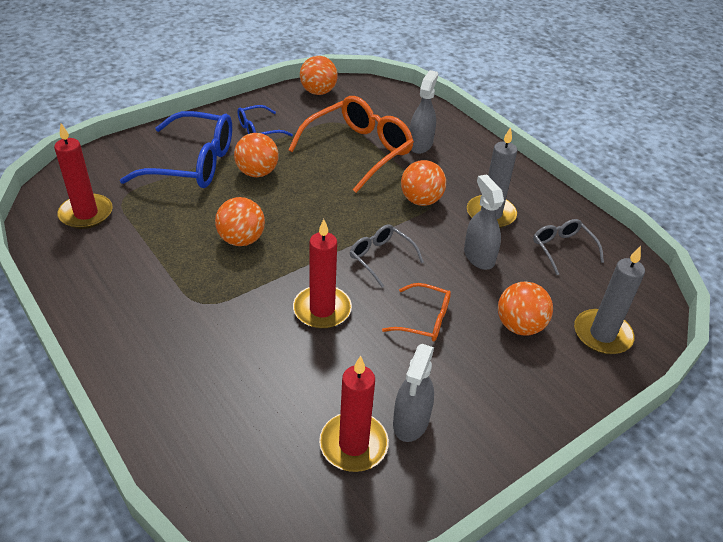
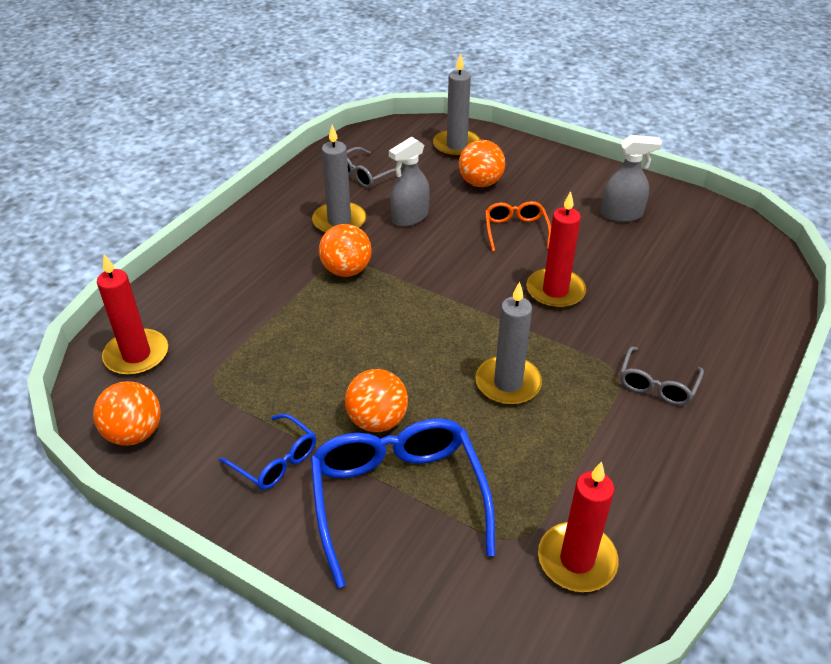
camera: 110 degrees left, 0 degrees up
(241, 240) = (508, 383): orange ball -> grey candle
(353, 444) = (667, 235): red candle -> red candle (136, 355)
(359, 151) = (274, 343): orange glasses -> none
(380, 257) = (457, 274): grey glasses -> grey glasses (657, 385)
(420, 144) = (233, 296): grey spray bottle -> none

